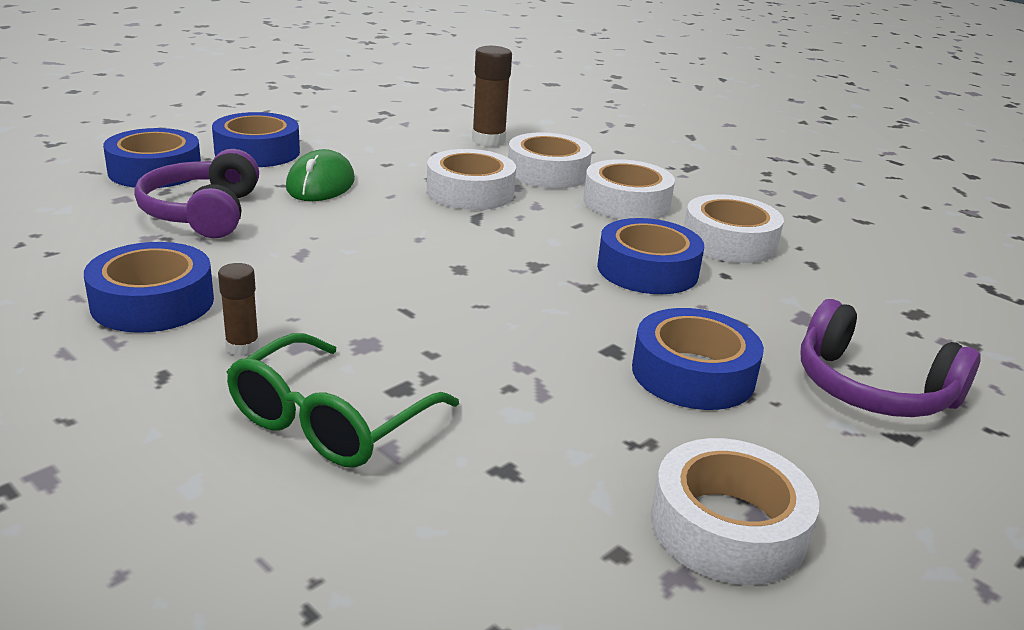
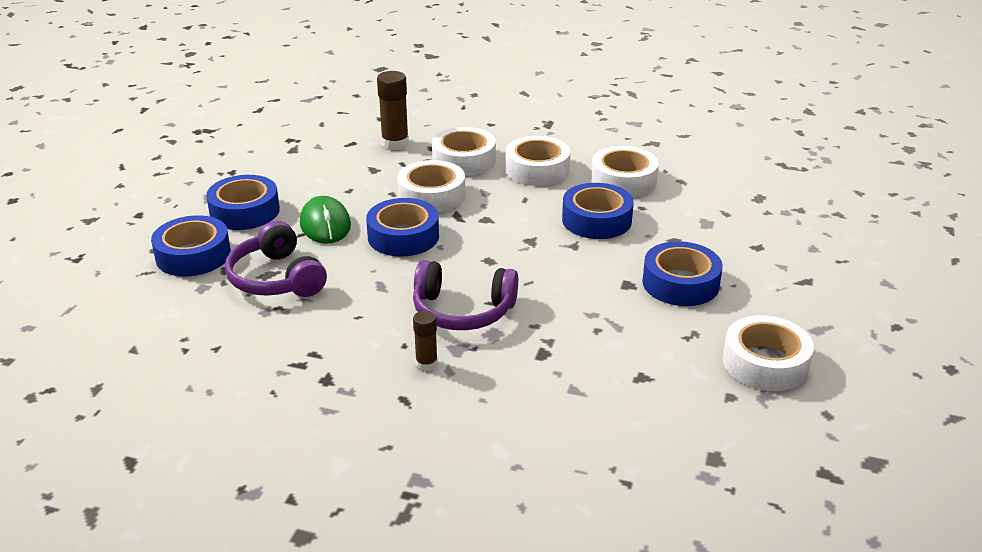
camera: 25 degrees left, 5 degrees up
(153, 302) = (334, 356): blue tape -> blue tape (403, 236)
(331, 421) = (528, 387): green glasses -> none
(871, 389) = (771, 258): purple headphones -> purple headphones (462, 311)

